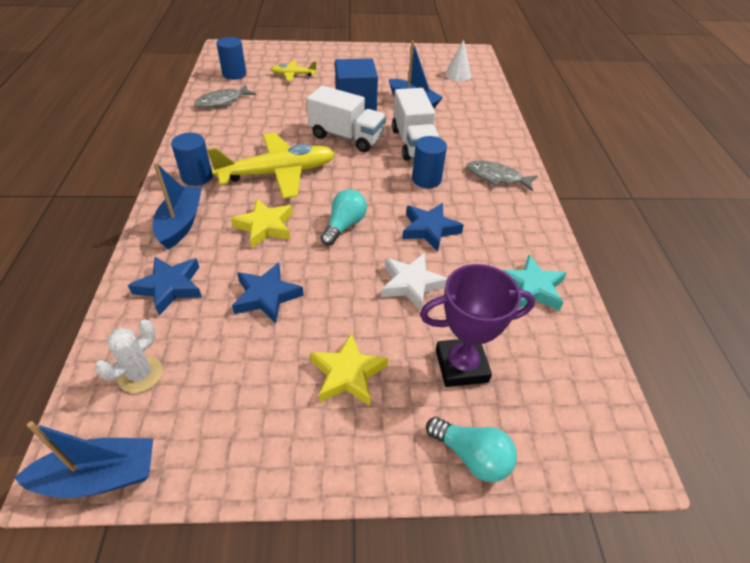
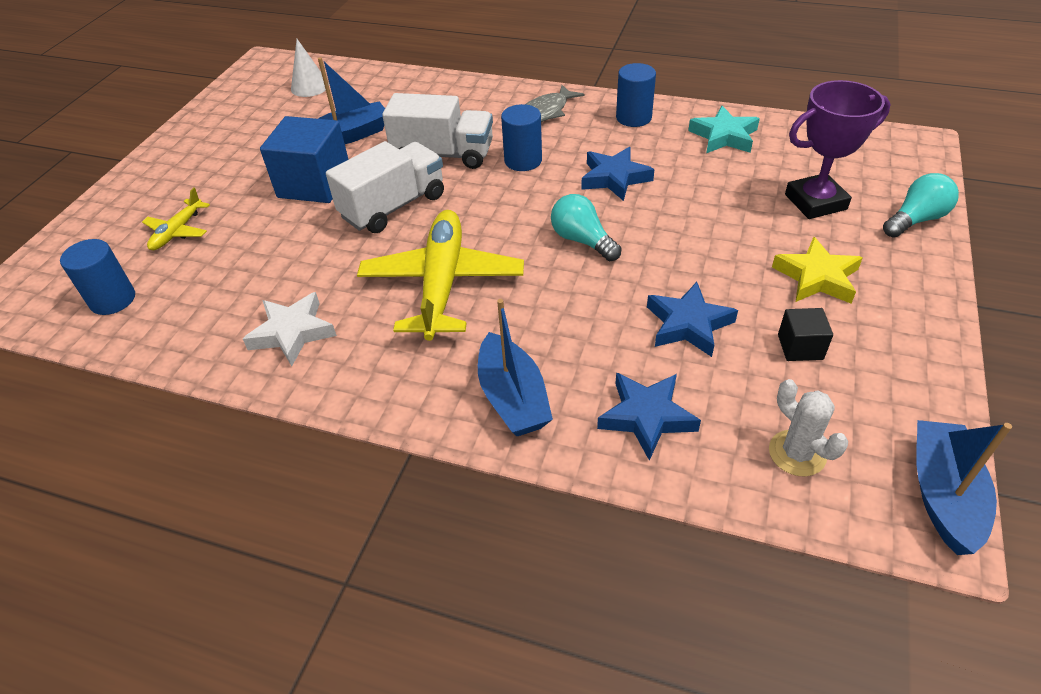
camera: 65 degrees left, 0 degrees up
(181, 223) = (513, 398): blue boat -> blue boat turned 135 degrees counterclockwise
(197, 177) = (403, 372): blue cylinder -> blue cylinder (633, 118)
(222, 101) = (196, 323): grey fish -> none
(255, 368) = (800, 347): none -> black cube
(265, 226) = (555, 310): yellow star -> none
(411, 284) = (698, 209): white star -> white star (292, 332)
(461, 366) = (815, 202): purple trophy -> purple trophy turned 60 degrees clockwise

